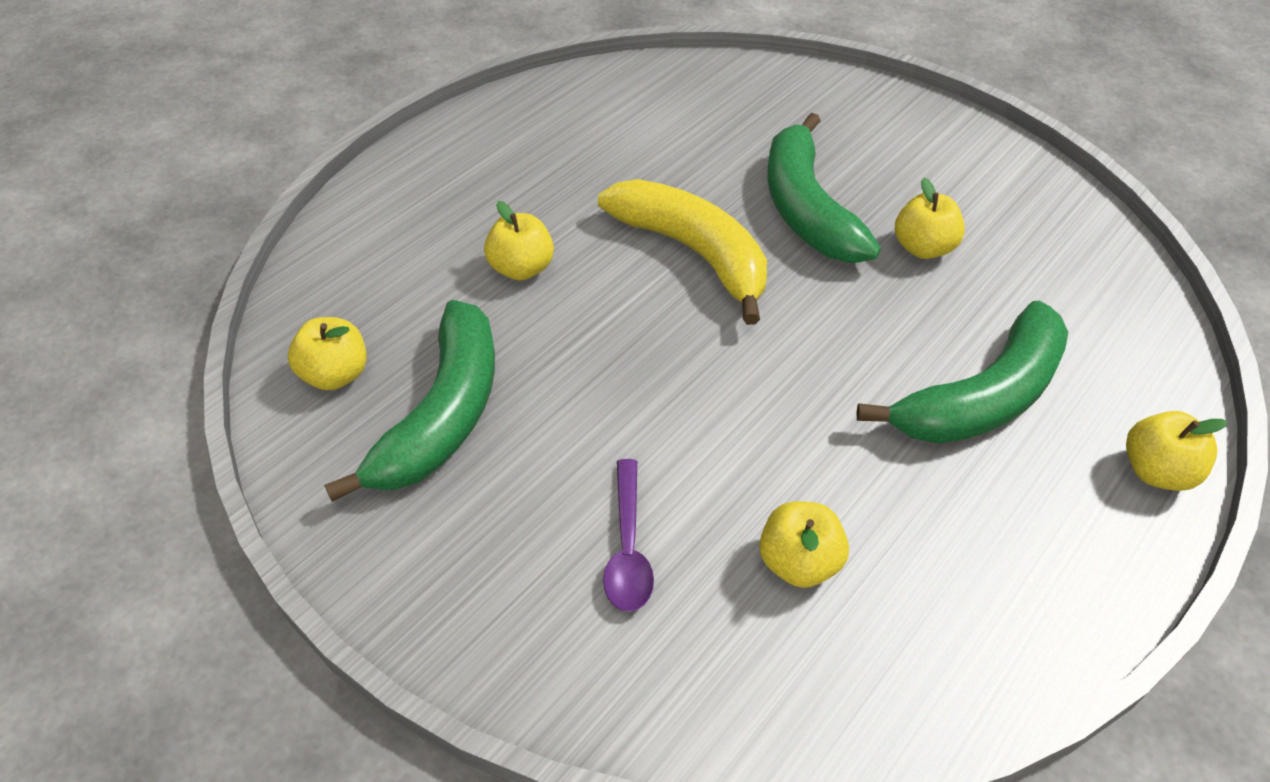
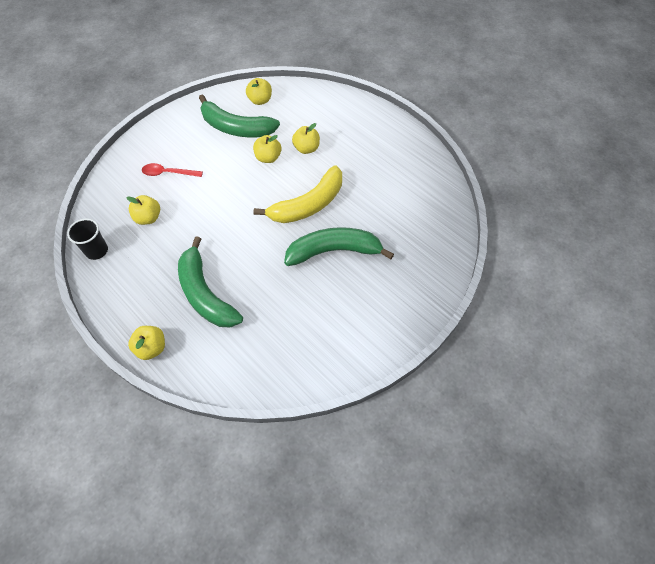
camera: 95 degrees right, 10 degrees up
(628, 548) = (168, 173): purple spoon -> red spoon
(923, 248) = (300, 294): yellow apple -> yellow apple (268, 158)
(944, 670) = (97, 251): none -> black cup

